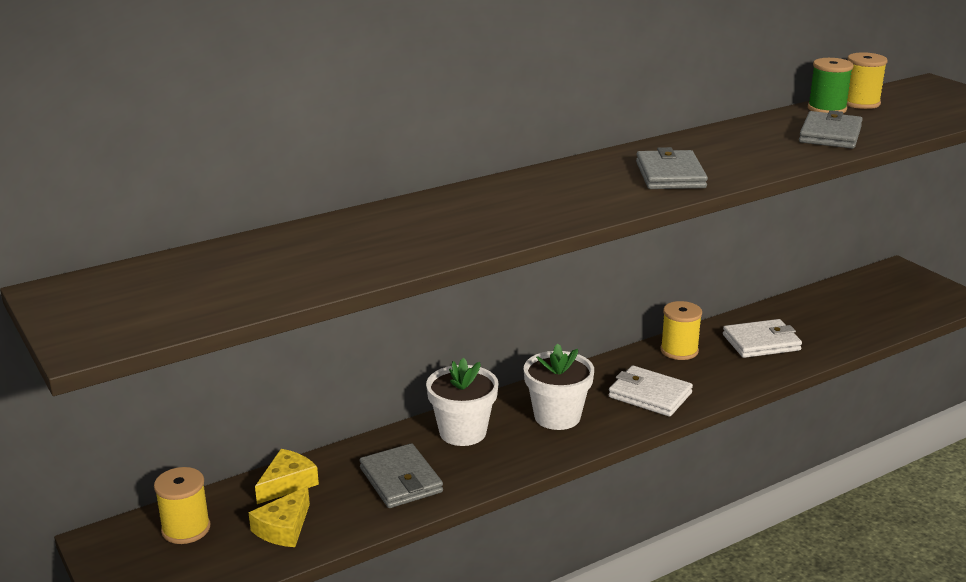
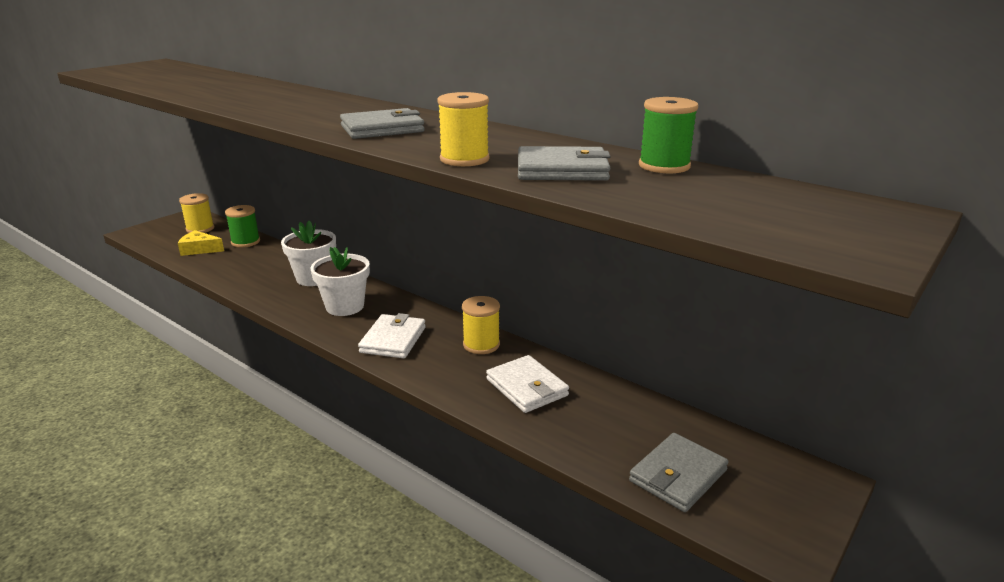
camera: 70 degrees right, 0 degrees up
(287, 483) = (245, 242): yellow cheese -> green spool
(401, 480) = (251, 270): grey wallet -> grey wallet (678, 475)
(860, 103) = (715, 179): yellow spool -> yellow spool (464, 159)

